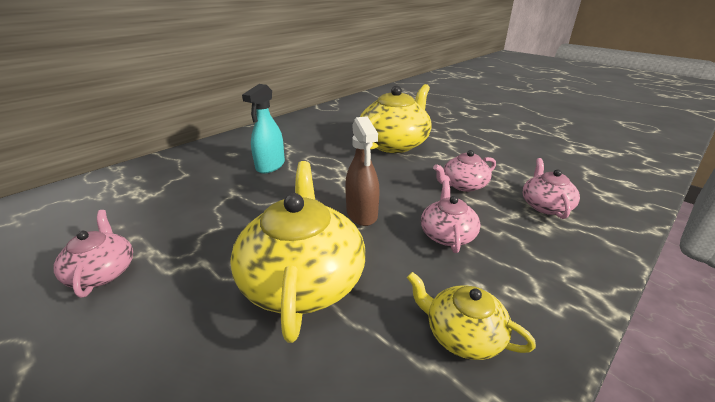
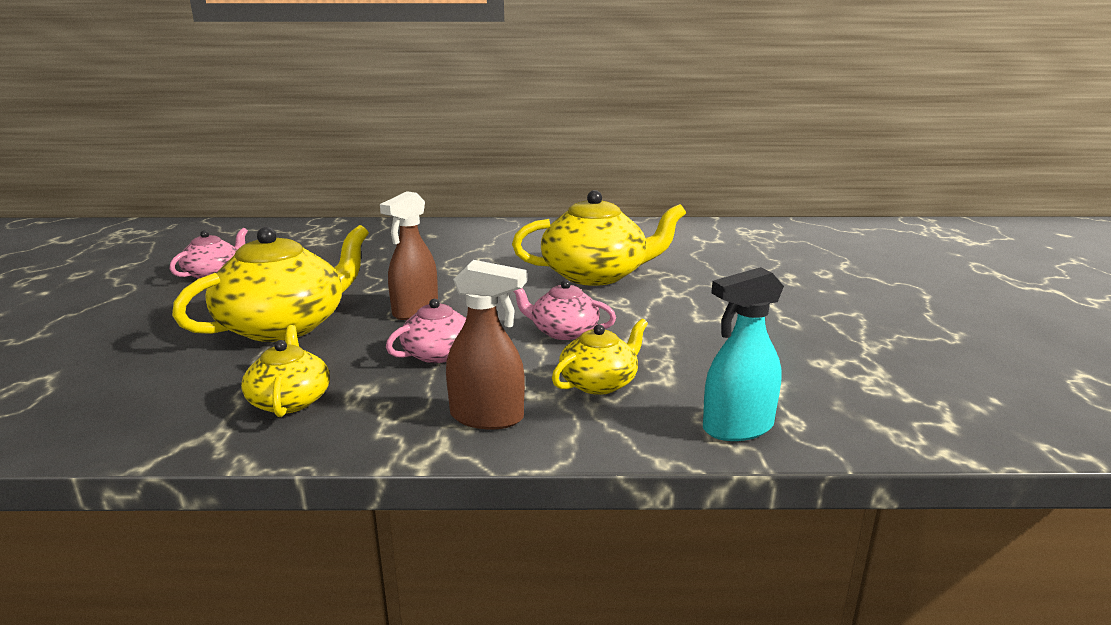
camera: 45 degrees right, 10 degrees down
(270, 166) = (436, 253): turquoise spray bottle -> turquoise spray bottle (737, 428)
(545, 205) = (599, 383): pink teapot -> yellow teapot
(564, 258) = (487, 417): none -> brown spray bottle

